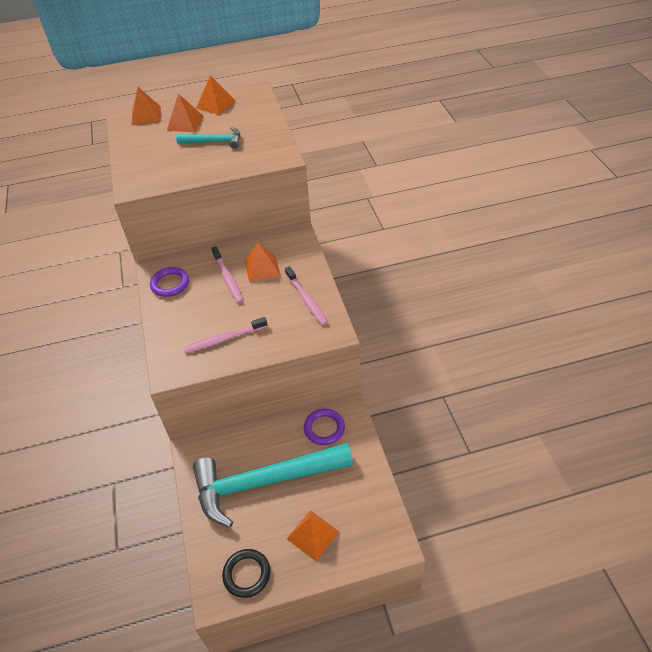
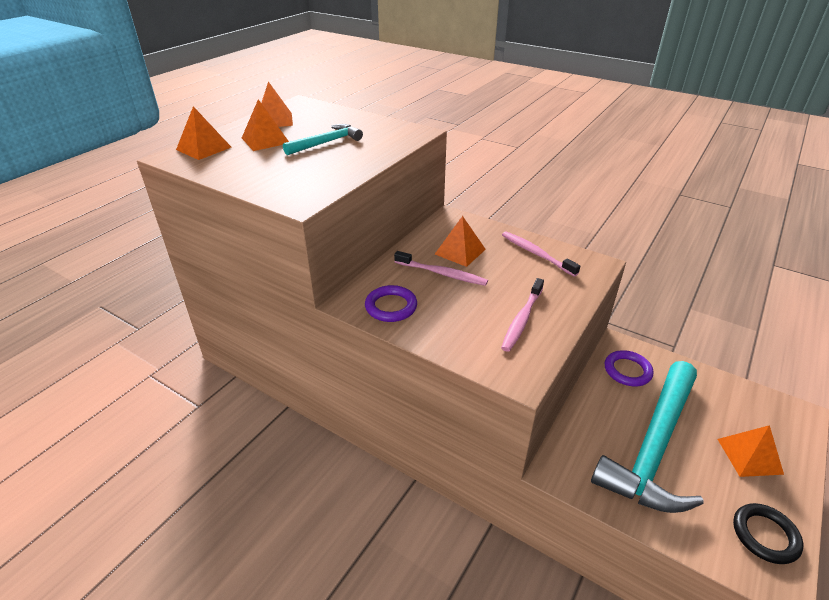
camera: 45 degrees left, 10 degrees down
(306, 299) = (536, 254): pink toothbrush -> pink toothbrush turned 150 degrees counterclockwise

